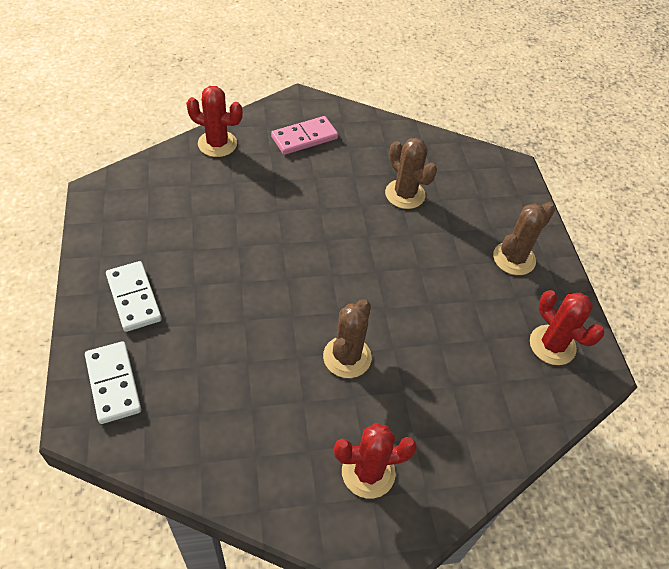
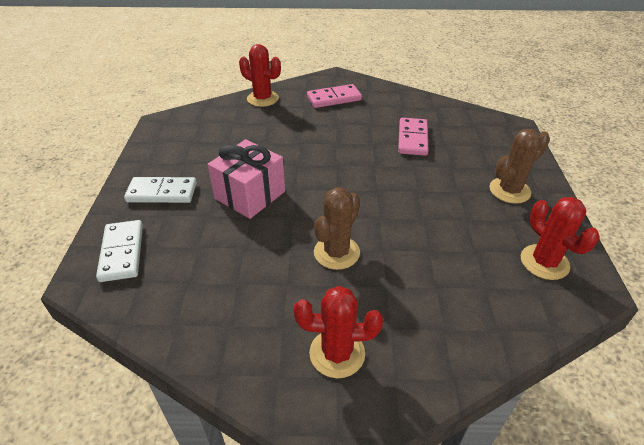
camera: 15 degrees right, 10 degrees down
(133, 298) = (162, 193): white domino -> white domino turned 75 degrees counterclockwise
(237, 291) = (250, 195): none -> pink gift
(405, 194) = (413, 139): brown cactus -> pink domino

